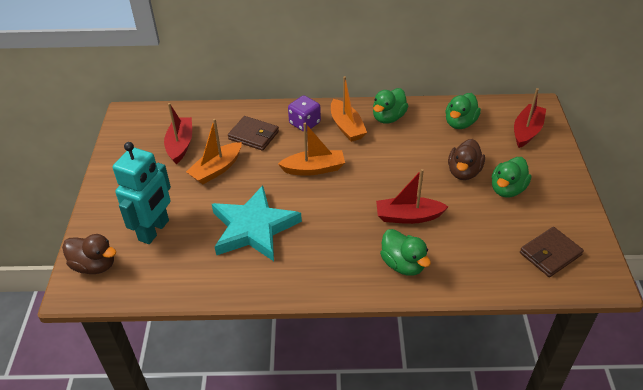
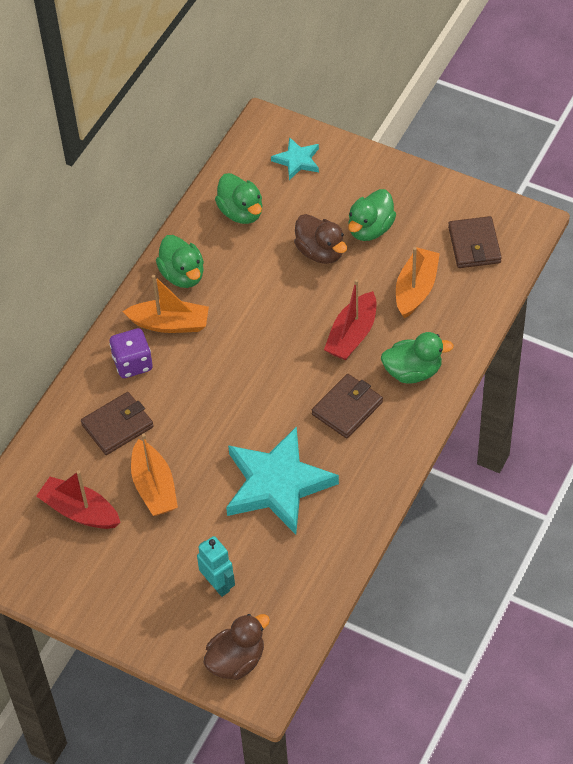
camera: 60 degrees left, 10 degrees up
(154, 230) = (218, 584): turquoise robot -> turquoise robot, size x0.59
(314, 169) = (221, 388): orange boat -> orange boat (416, 289)
(342, 239) = (347, 408): none -> brown wallet
(507, 189) = (370, 229): green duck -> green duck turned 60 degrees clockwise
(527, 131) = (297, 160): red boat -> turquoise star

